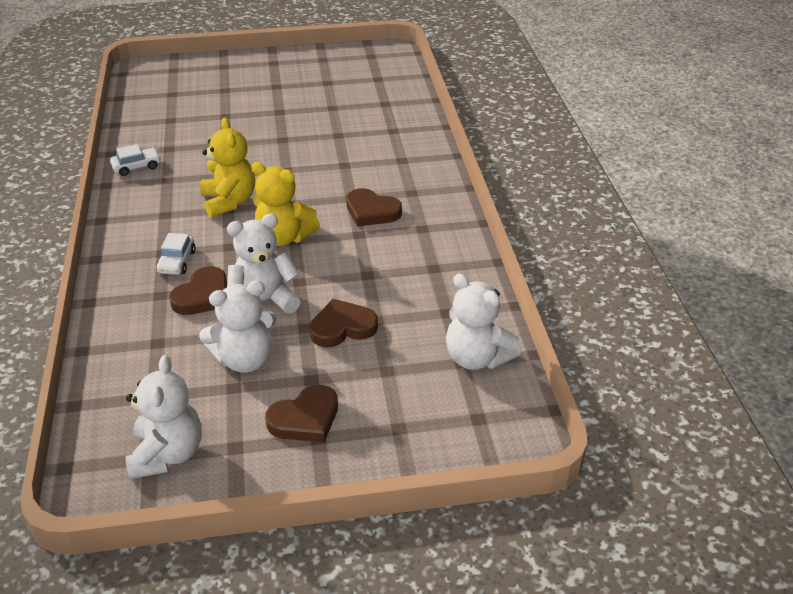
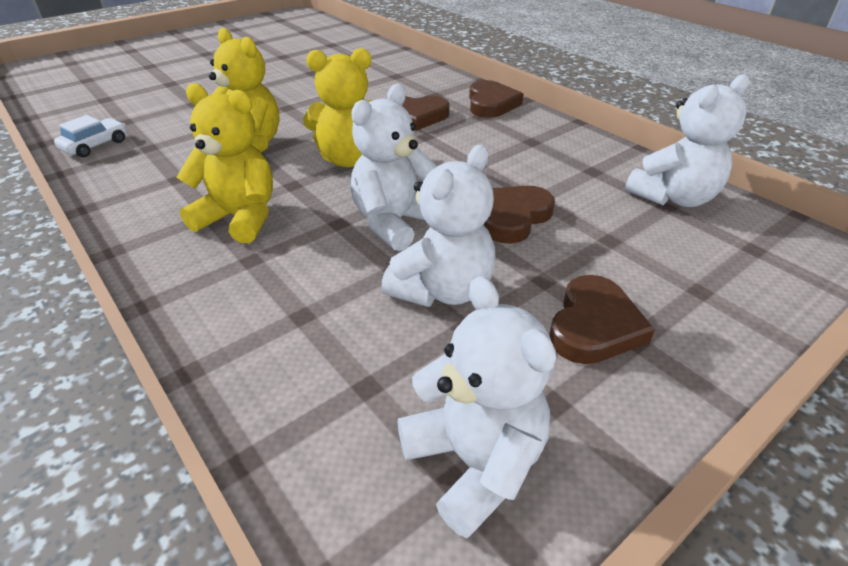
camera: 30 degrees left, 0 degrees up
(177, 262) = (240, 218): white car -> yellow teddy bear
(203, 296) = (312, 241): brown heart -> brown heart (491, 104)
(476, 358) = (673, 197): white teddy bear -> white teddy bear turned 45 degrees counterclockwise

